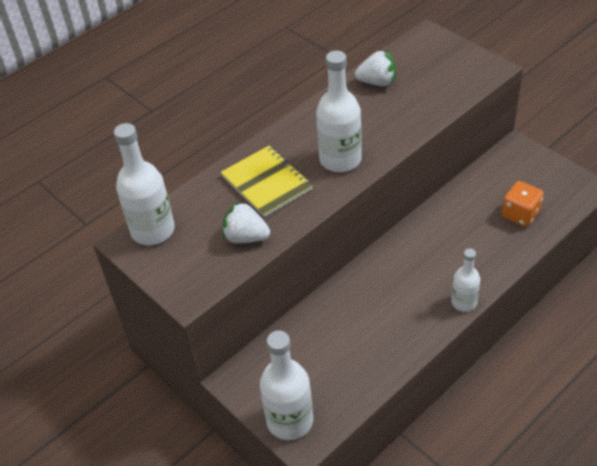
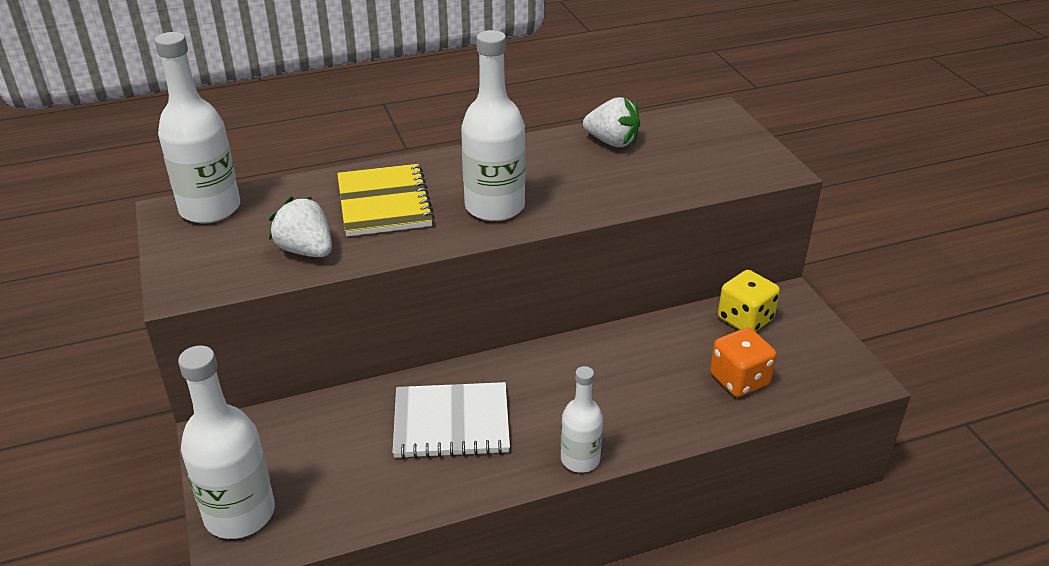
camera: 20 degrees right, 10 degrees down
(373, 311) = (451, 423): none -> white notebook
(499, 172) = (745, 319): none -> yellow dice

